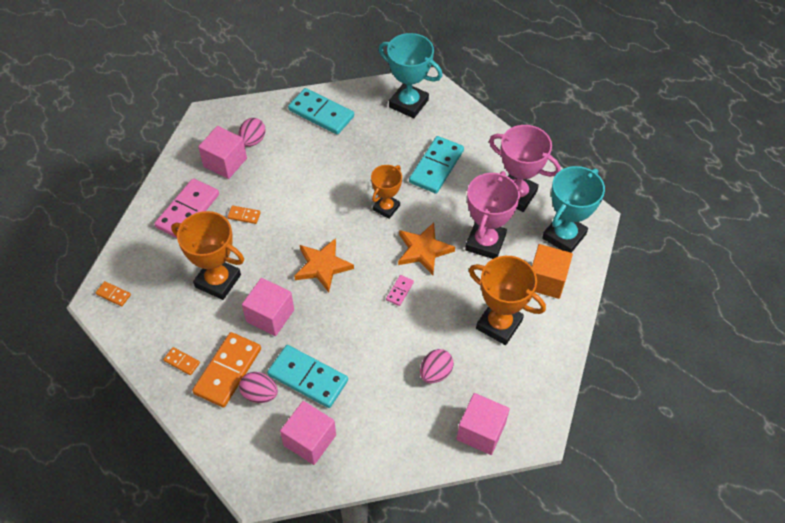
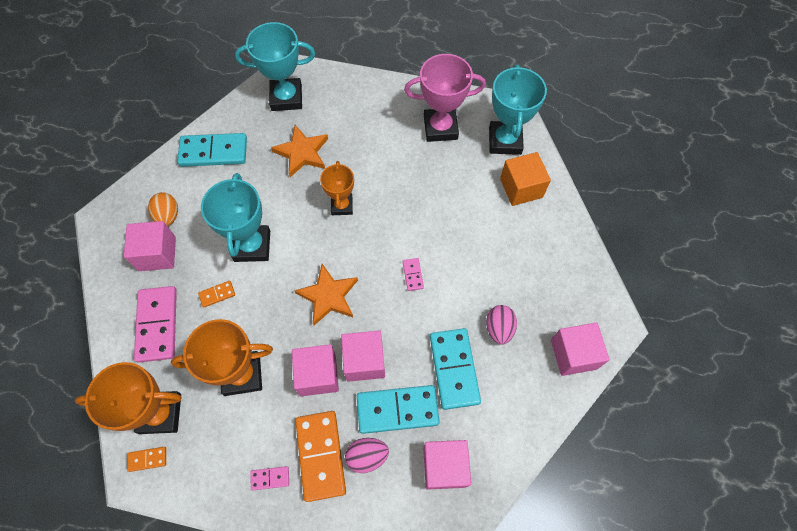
camera: 35 degrees left, 10 degrees up
(182, 362) = (270, 478): orange domino -> pink domino
(253, 140) = (168, 216): pink egg -> orange egg
(296, 197) = (252, 246): none -> turquoise trophy
(311, 328) = (364, 361): none -> pink cube
(423, 250) = (403, 224): orange star -> orange star (302, 152)
(436, 167) = (355, 142): turquoise domino -> turquoise domino (454, 369)
(485, 242) = (448, 185): pink trophy -> none
(499, 324) = (515, 251): orange trophy -> orange trophy (160, 413)

